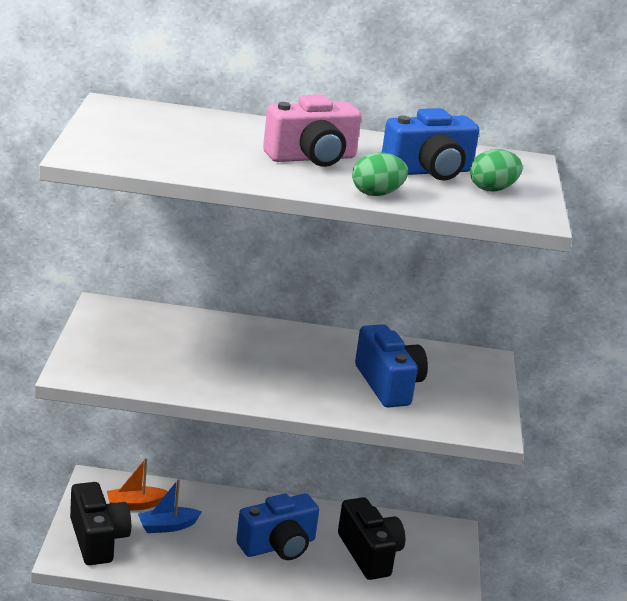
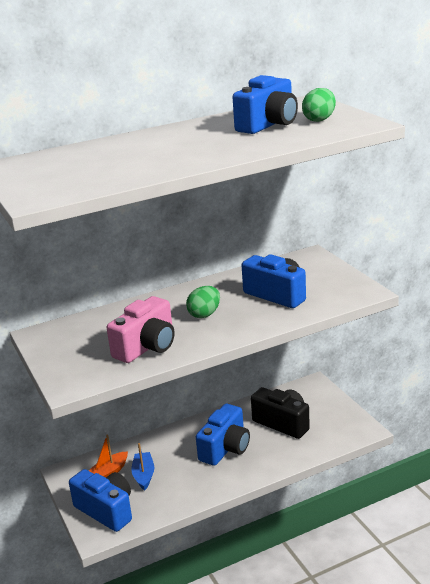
camera: 25 degrees left, 0 degrees up
(97, 539) = (106, 510): black camera -> blue camera
(167, 526) = (144, 475): blue boat -> blue boat turned 135 degrees clockwise
(312, 158) = (188, 144): pink camera -> pink camera (147, 347)
(376, 194) = (262, 146): green egg -> green egg (204, 314)

